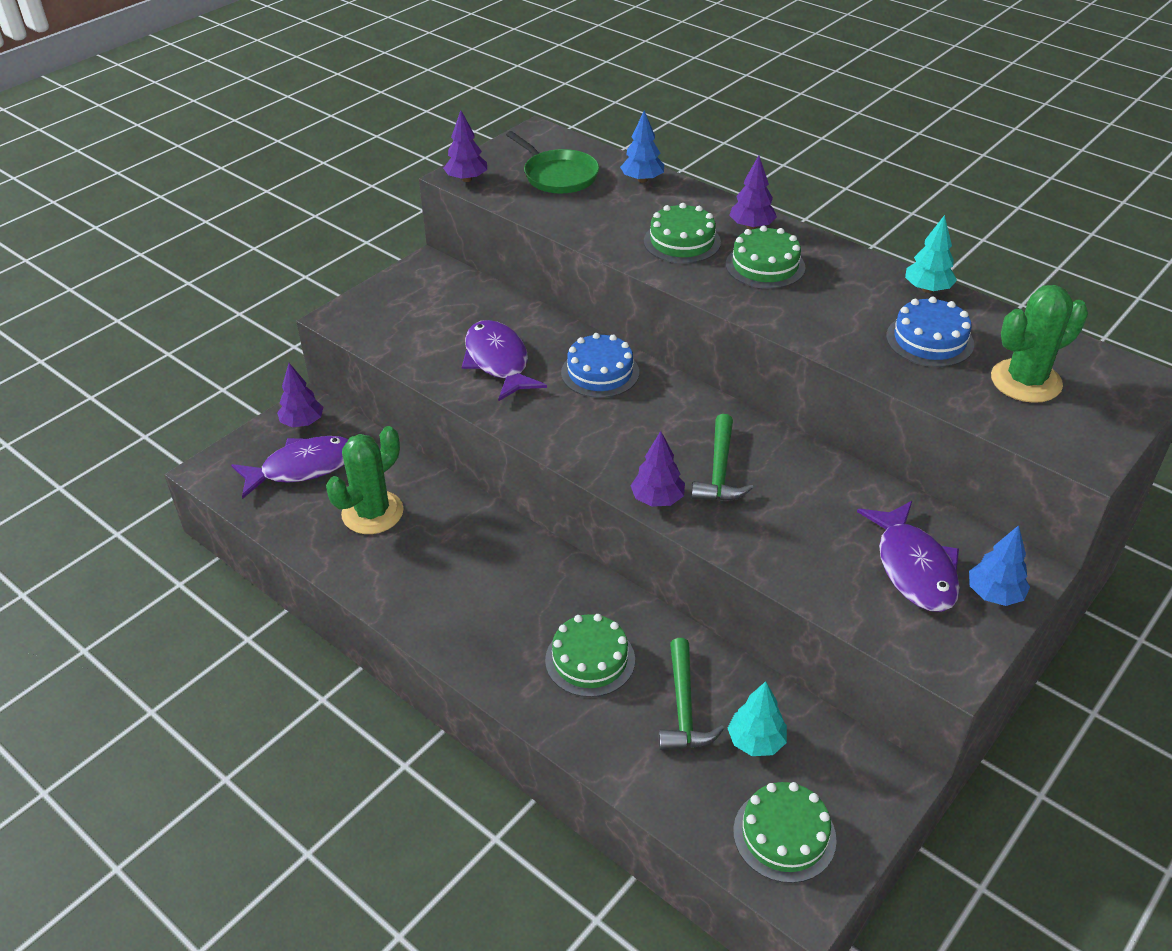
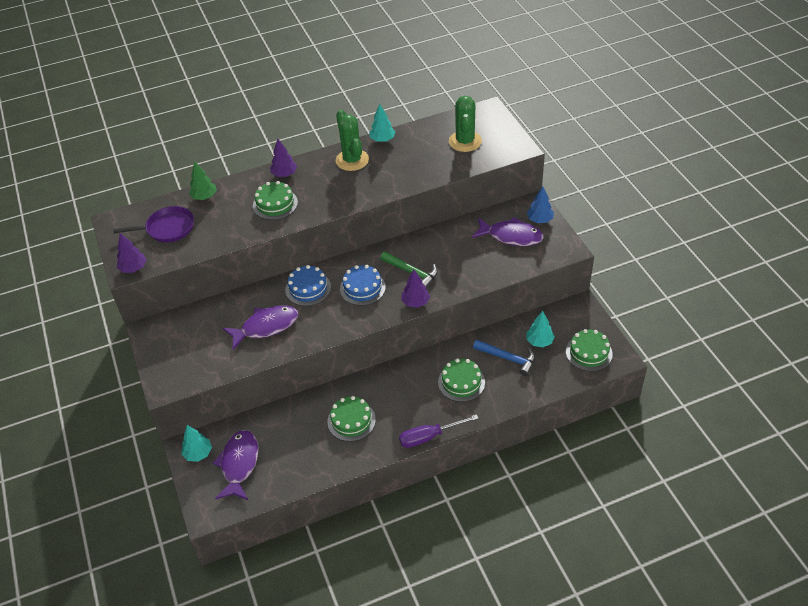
camera: 60 degrees left, 5 degrees up
(302, 423) = (198, 453): purple tree -> turquoise tree
(372, 513) = (301, 440): green cactus -> green cactus (352, 160)
(453, 660) = (429, 437): none -> purple screwdriver
(498, 362) = (266, 327): purple fish -> purple fish turned 150 degrees clockwise
(558, 176) = (168, 228): green pan -> purple pan
(642, 180) = (204, 197): blue tree -> green tree
(684, 707) = (508, 358): green hammer -> blue hammer
(765, 266) = (321, 183): green cake -> green cake (351, 420)
(929, 340) = (418, 156): blue cake -> blue cake (362, 288)

